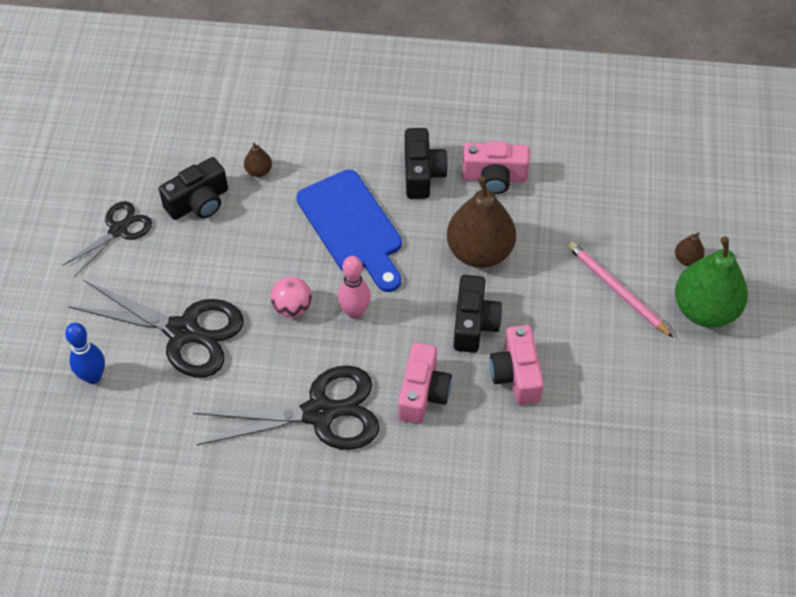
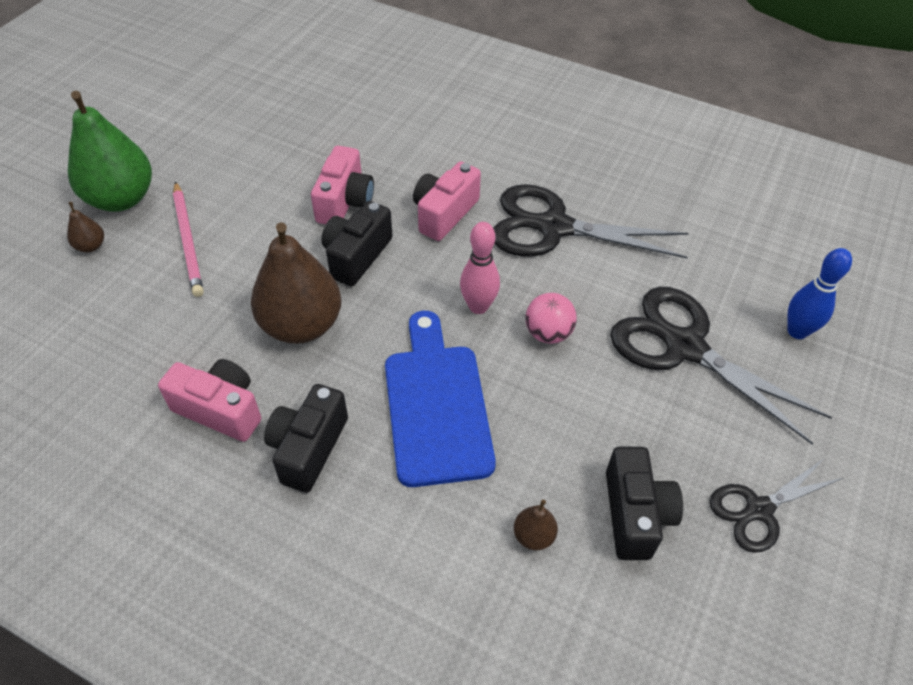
camera: 160 degrees left, 5 degrees down
(198, 202) = (635, 514): black camera -> black camera turned 105 degrees clockwise

